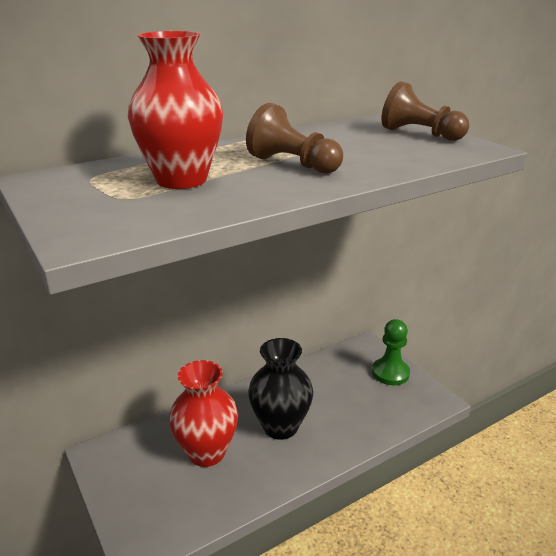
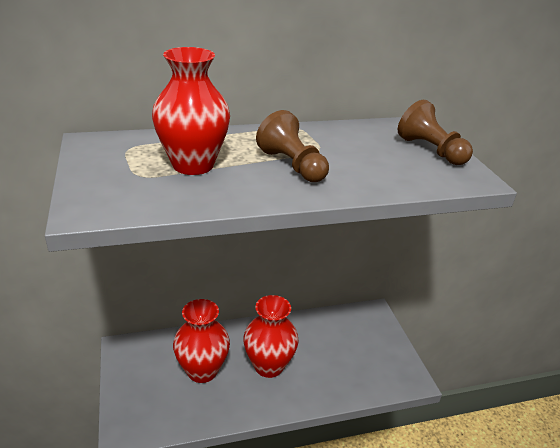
camera: 15 degrees right, 5 degrees up
(280, 426) = (268, 365): black vase -> red vase
(390, 373) = (383, 343): green pawn -> none

